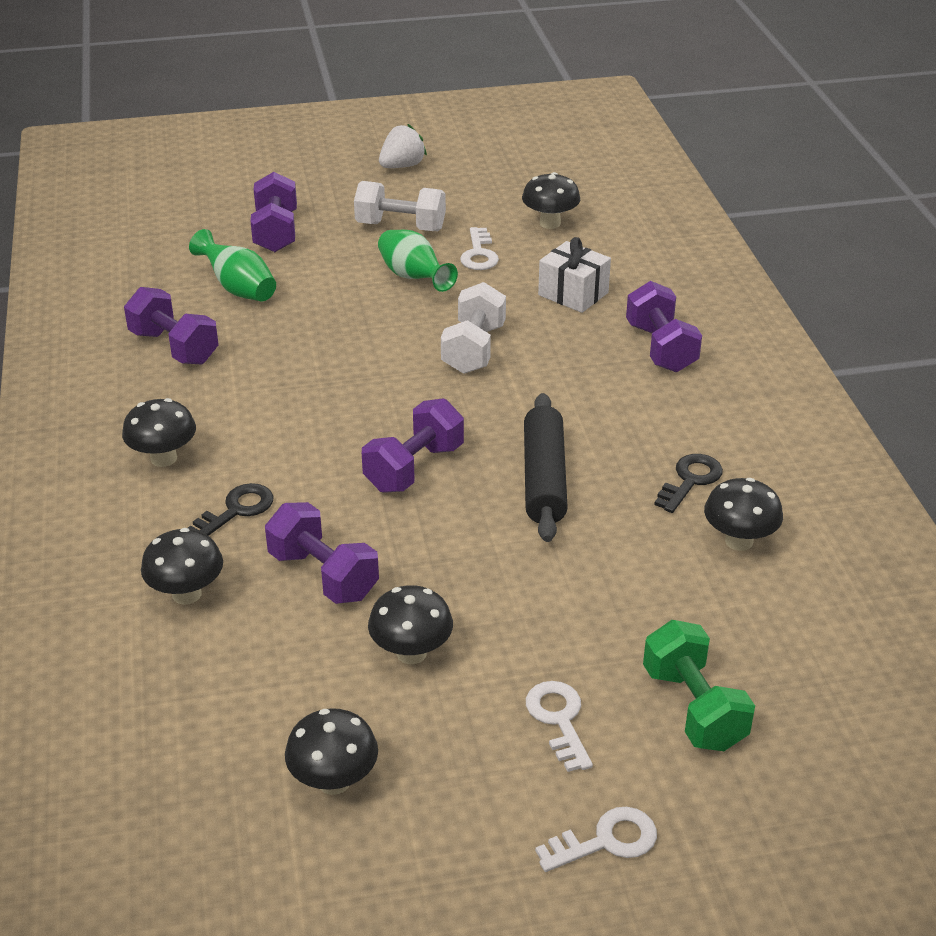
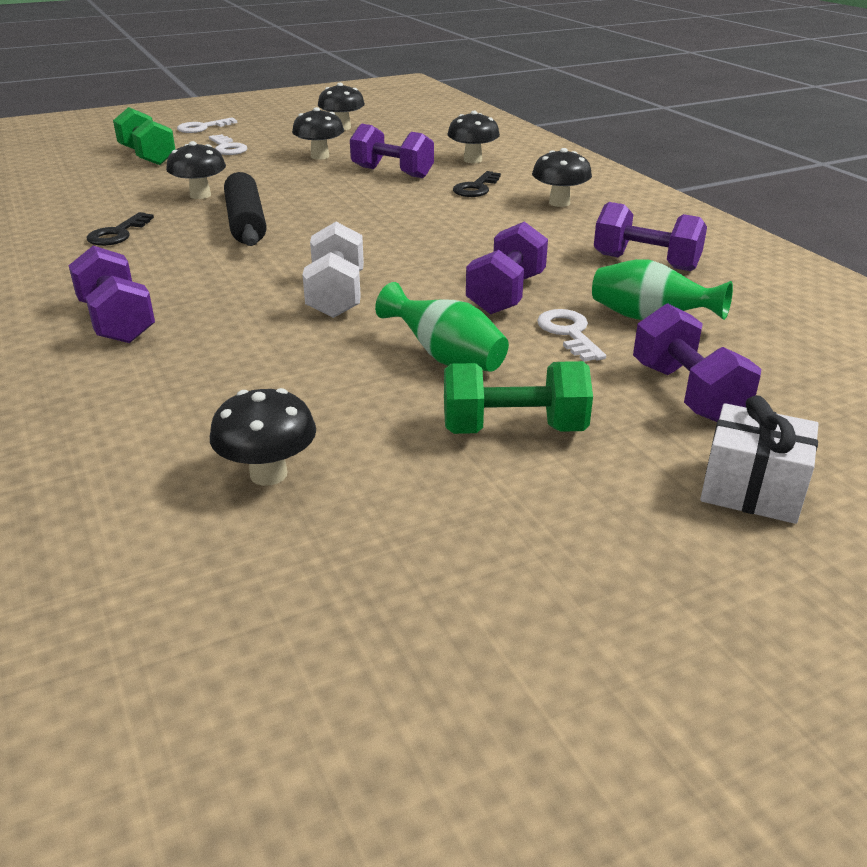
camera: 165 degrees right, 5 degrees down
(400, 227) = (513, 429): white dumbbell -> green dumbbell
(402, 166) = (605, 568): white strawberry -> none
(414, 468) = (356, 217): purple dumbbell -> purple dumbbell (506, 294)
(479, 254) = (371, 402): white key -> white key (569, 333)
(573, 294) = (224, 366): white gift -> white gift (751, 489)
(739, 541) = (90, 210): black mushroom -> black mushroom (200, 195)

